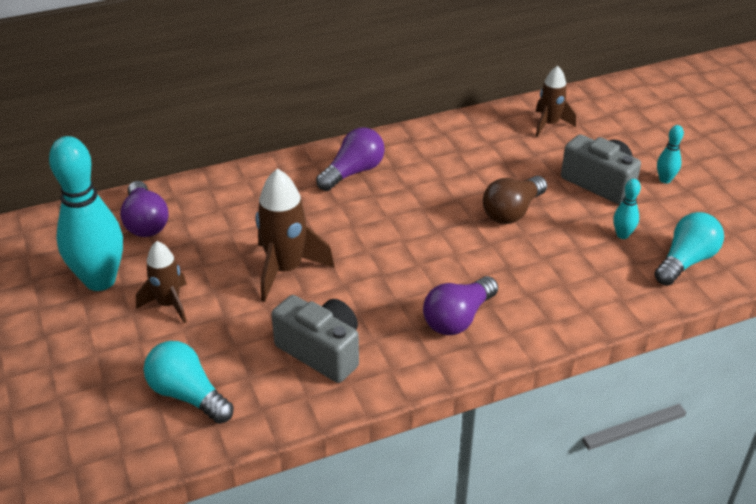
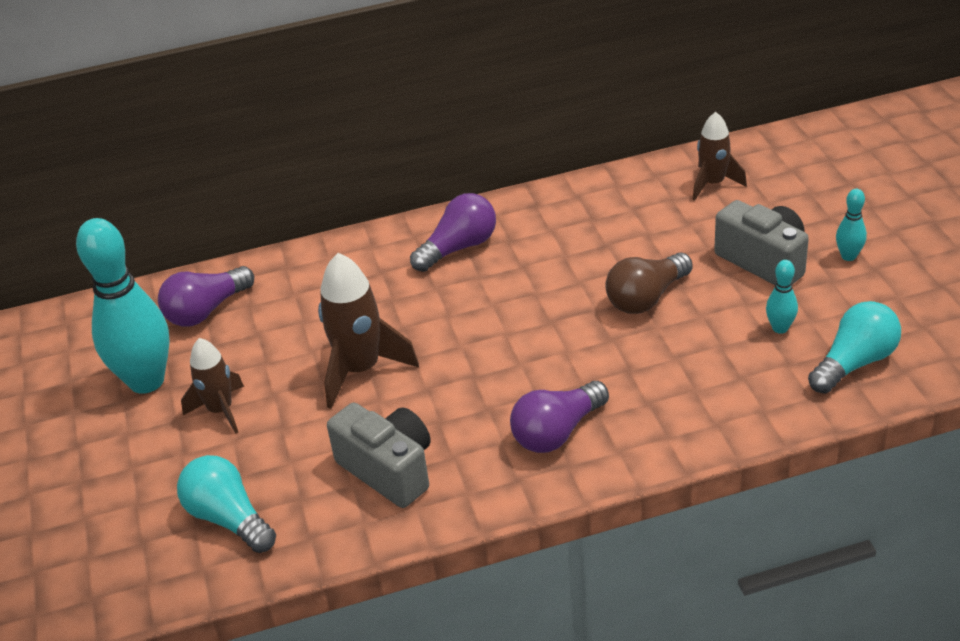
camera: 10 degrees right, 0 degrees up
(145, 222) = (206, 311): purple light bulb -> purple light bulb turned 60 degrees clockwise

